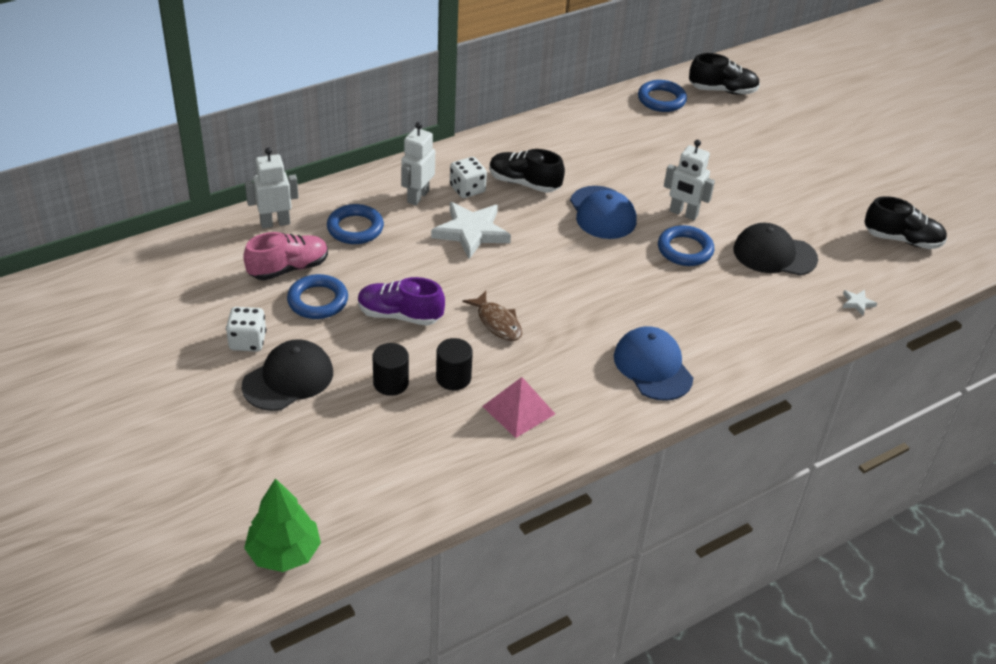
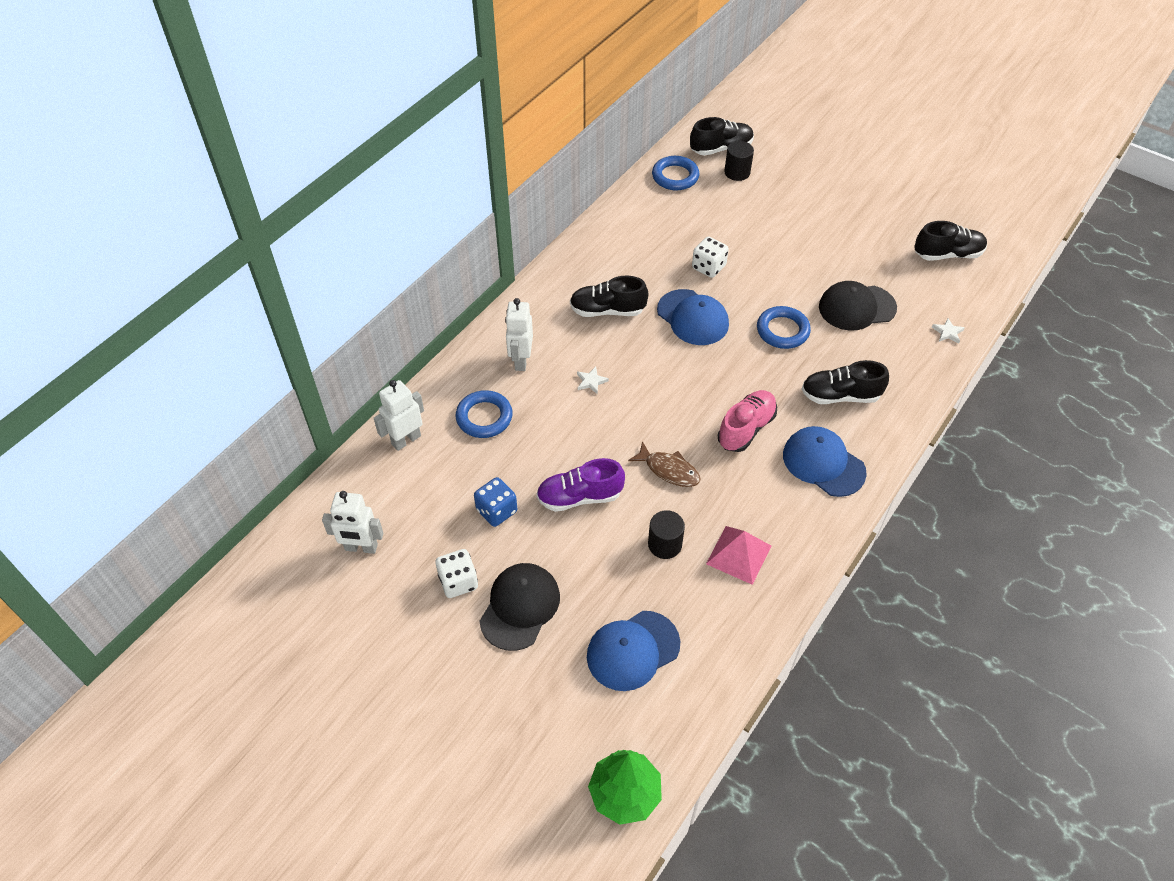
camera: 20 degrees left, 10 degrees up
(288, 268) = (448, 486): pink shoe -> pink shoe (746, 428)
(318, 301) = (496, 511): blue ring -> blue dice
(367, 448) = (633, 650): none -> blue cap
(391, 383) = (613, 573): black cylinder -> black cylinder (737, 172)
(467, 189) = (561, 336): white dice -> white dice (708, 267)
(471, 232) = (591, 381): white star -> white star, size x0.43
(683, 213) = (760, 293): white robot -> white robot (361, 547)
(708, 319) = (840, 396): none -> black shoe

